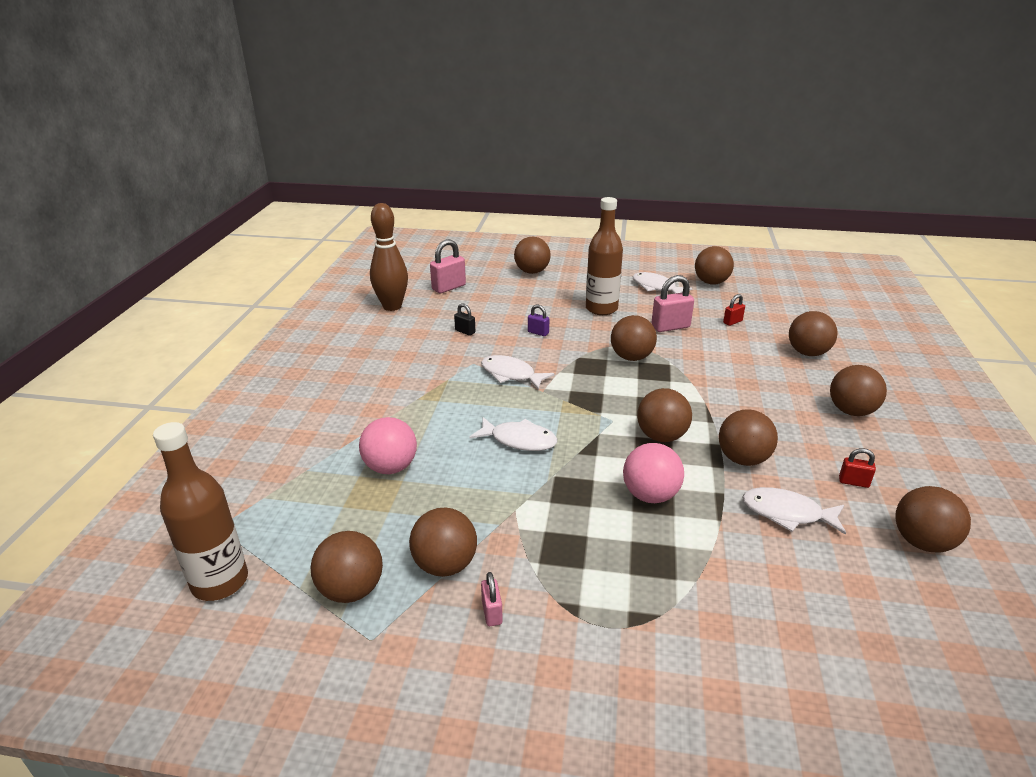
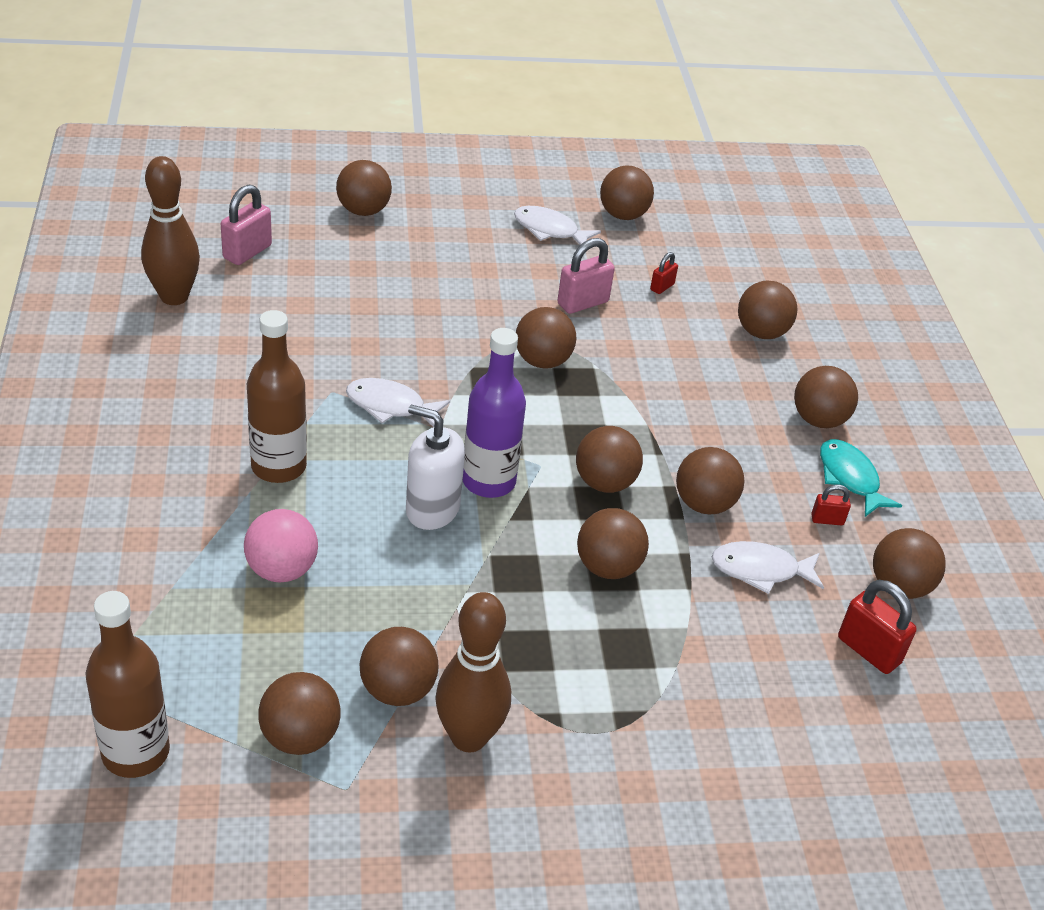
camera: 20 degrees left, 10 degrees up
(465, 331) = (301, 336): black padlock -> none
(492, 612) = (469, 737): pink padlock -> brown bowling pin
(519, 440) = (432, 509): white fish -> white soap dispenser
(538, 332) = (406, 329): purple padlock -> none
(568, 427) = (488, 481): none -> purple bottle
(601, 309) = (482, 277): brown bottle -> brown bottle (278, 466)
(650, 495) = (608, 567): pink ball -> brown ball
(877, 454) = (850, 478): none -> turquoise fish
(889, 593) = (868, 650): none -> red padlock

